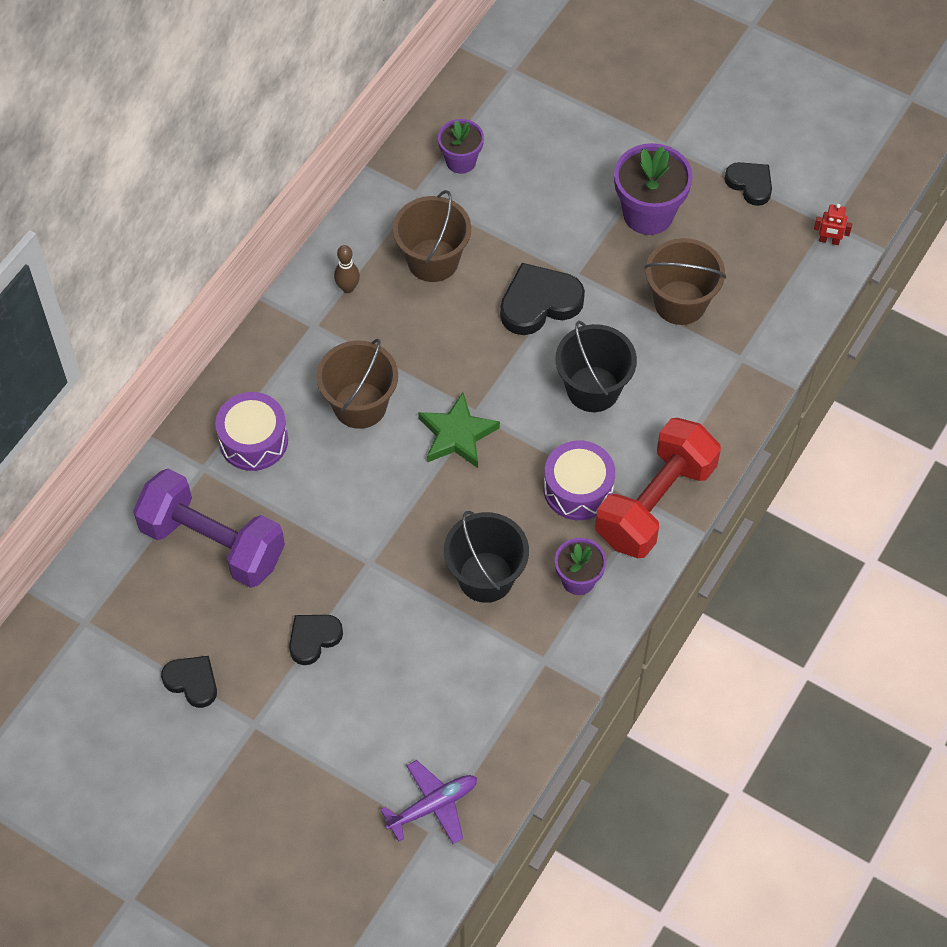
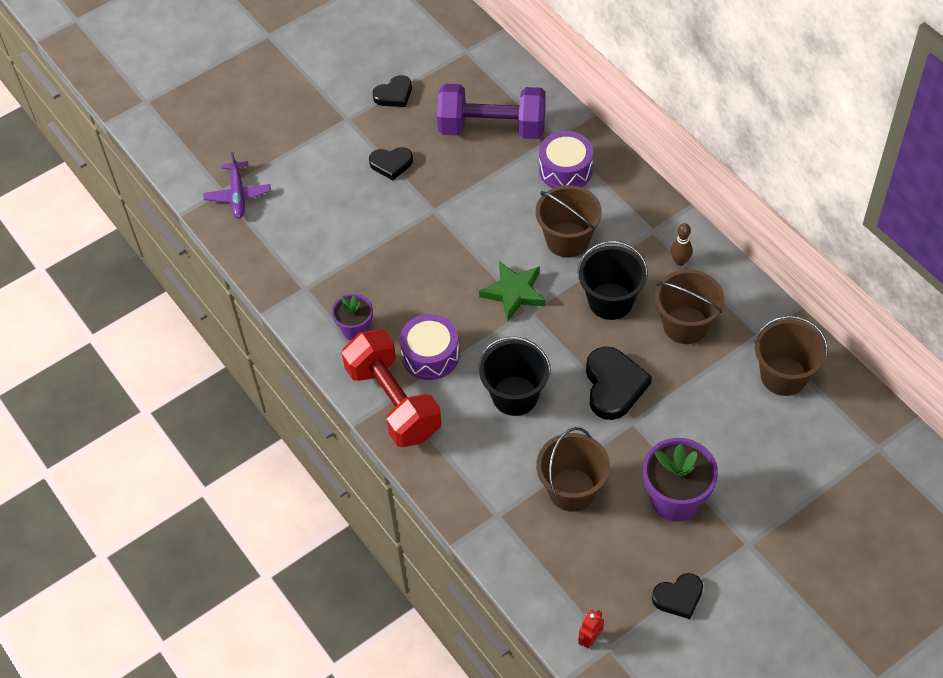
camera: 115 degrees right, 5 degrees down
(213, 543) = (492, 128): purple dumbbell -> purple dumbbell turned 45 degrees clockwise
(313, 639) = (391, 164): black heart -> black heart turned 105 degrees clockwise
(461, 161) = (783, 376): purple flower pot -> brown bucket
(486, 577) = (387, 274): black bucket -> black bucket (610, 301)

